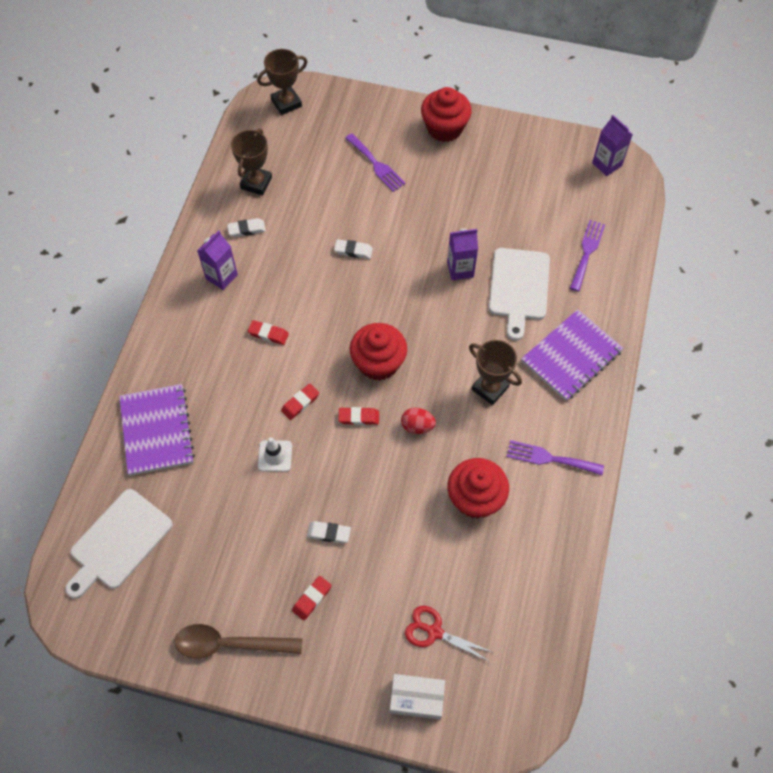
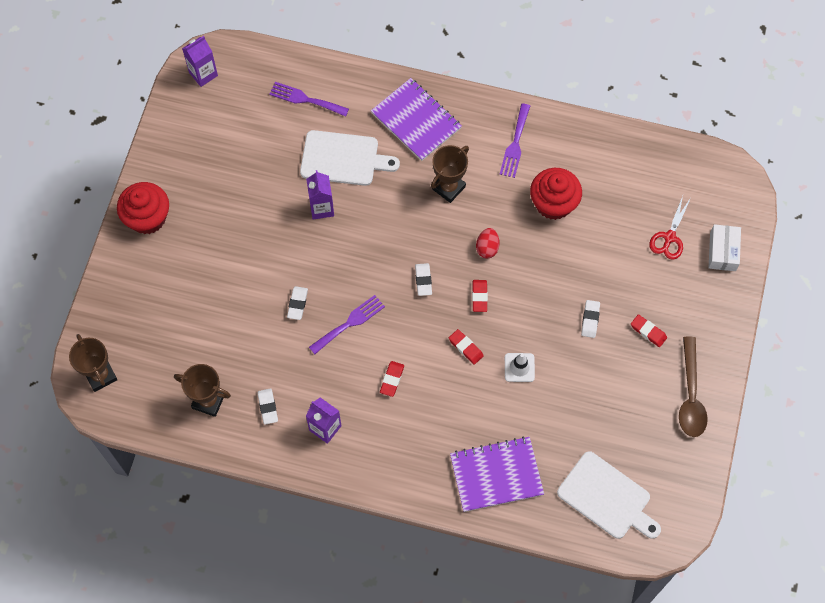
camera: 90 degrees left, 5 degrees up
(376, 164) = (191, 283): purple fork -> purple fork (349, 323)
(378, 363) = (423, 280): red cupcake -> white eraser

